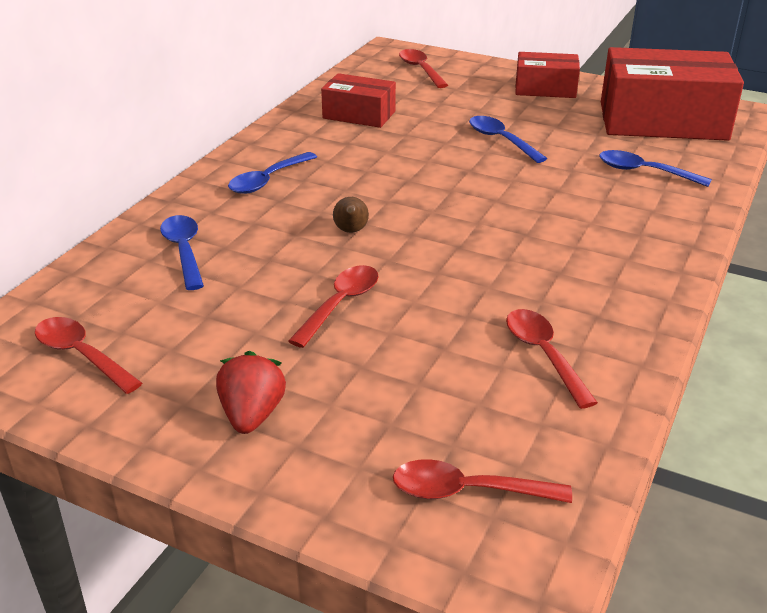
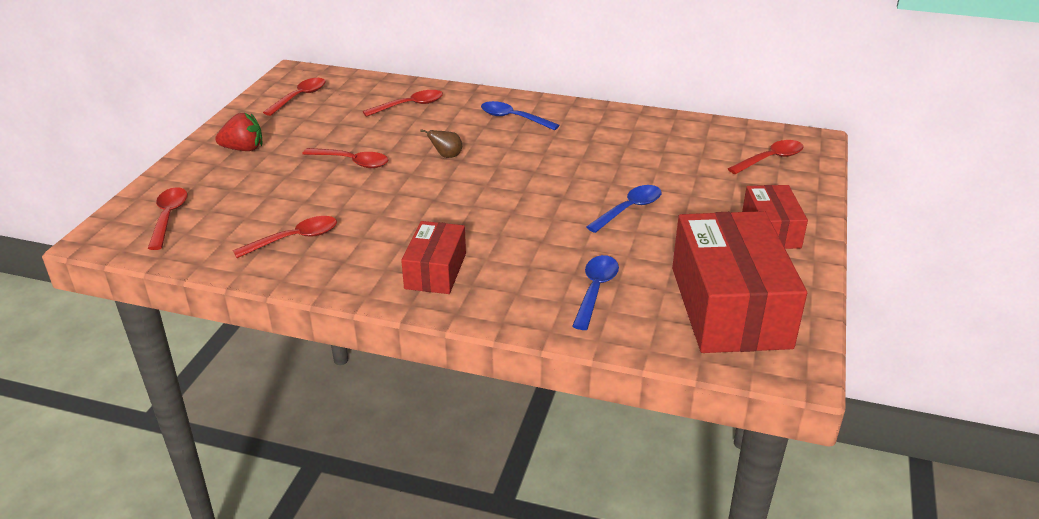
camera: 80 degrees right, 0 degrees up
(184, 251) = (410, 106): blue spoon -> red spoon
(359, 115) = (646, 140): red box -> red box (435, 271)

